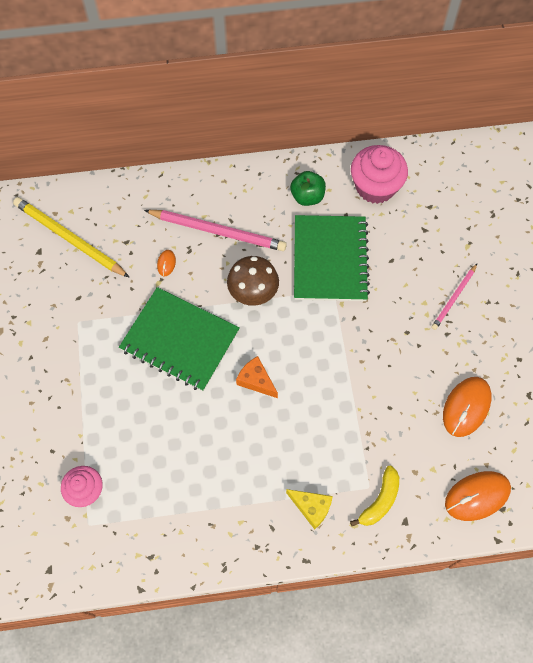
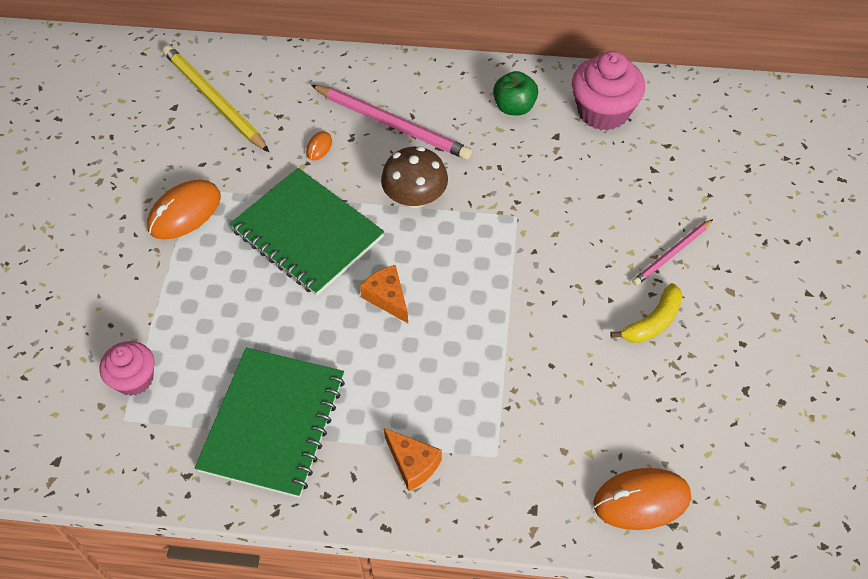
camera: 15 degrees right, 10 degrees down
(311, 508) = (413, 464): yellow cheese -> orange cheese
(330, 259) = (522, 180): green notebook -> green notebook (273, 423)
(380, 501) = (506, 476): yellow banana -> yellow banana (652, 322)
(466, 407) = (655, 386): orange mouse -> orange mouse (184, 212)

